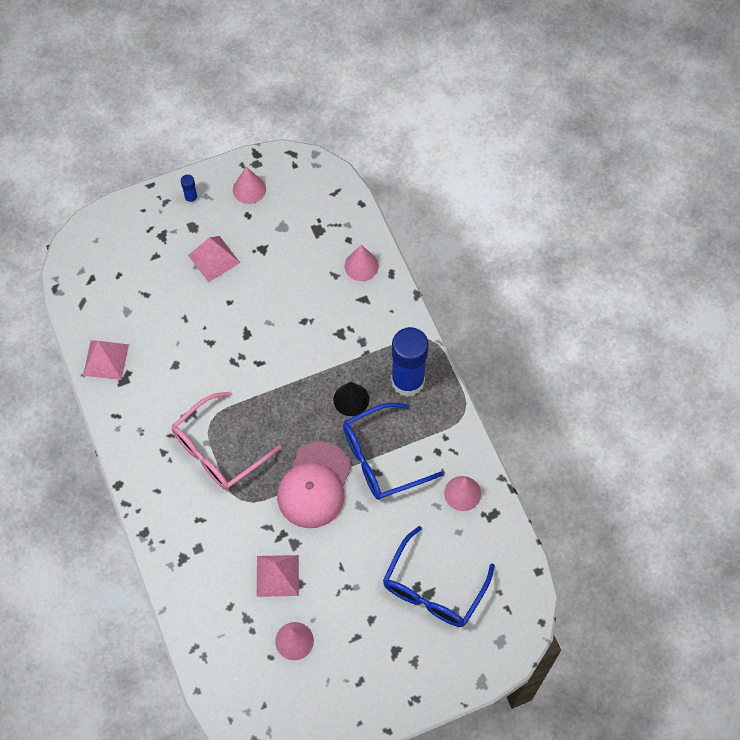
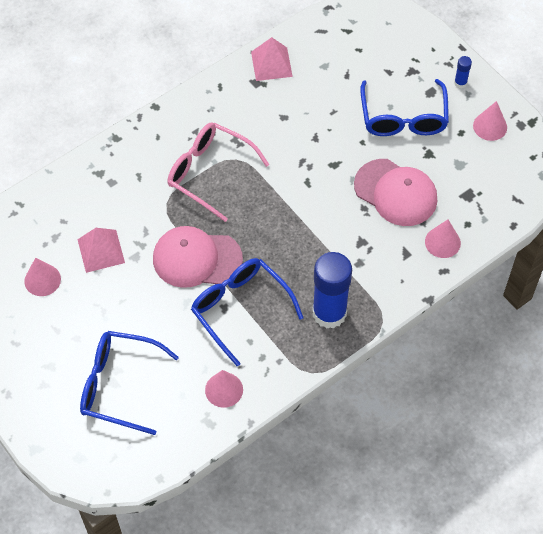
camera: 75 degrees right, 5 degrees down
(214, 258) = (403, 117): pink pyramid -> blue glasses
(296, 289) = (396, 193): none -> pink cap
(351, 399) = (294, 268): black cone -> none

